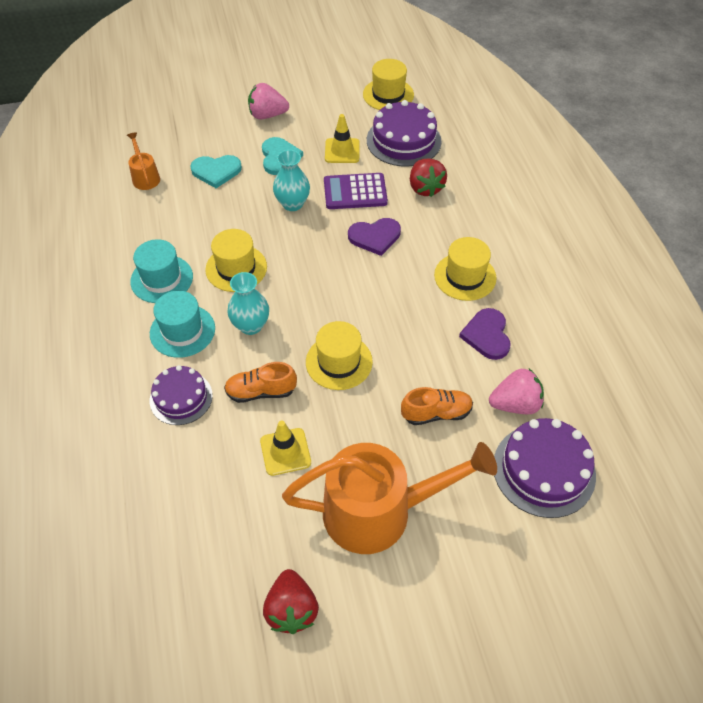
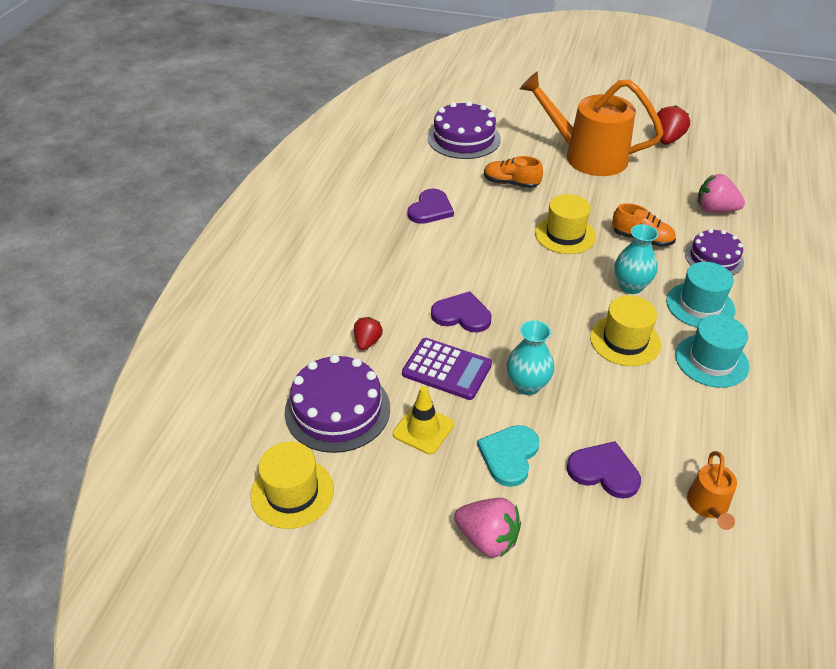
camera: 150 degrees left, 10 degrees down
(216, 171) = (604, 471): turquoise heart -> purple heart
(285, 452) = (638, 201): yellow traffic cone -> none
(425, 188) = (367, 342): red strawberry -> red strawberry, size x0.63
(465, 276) = (407, 251): yellow hat -> none
(515, 404) = (450, 169): pink strawberry -> pink strawberry (715, 210)

